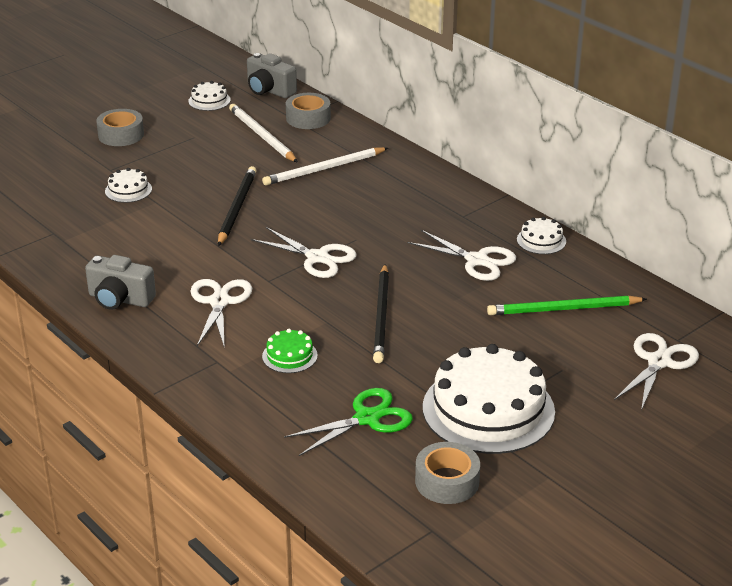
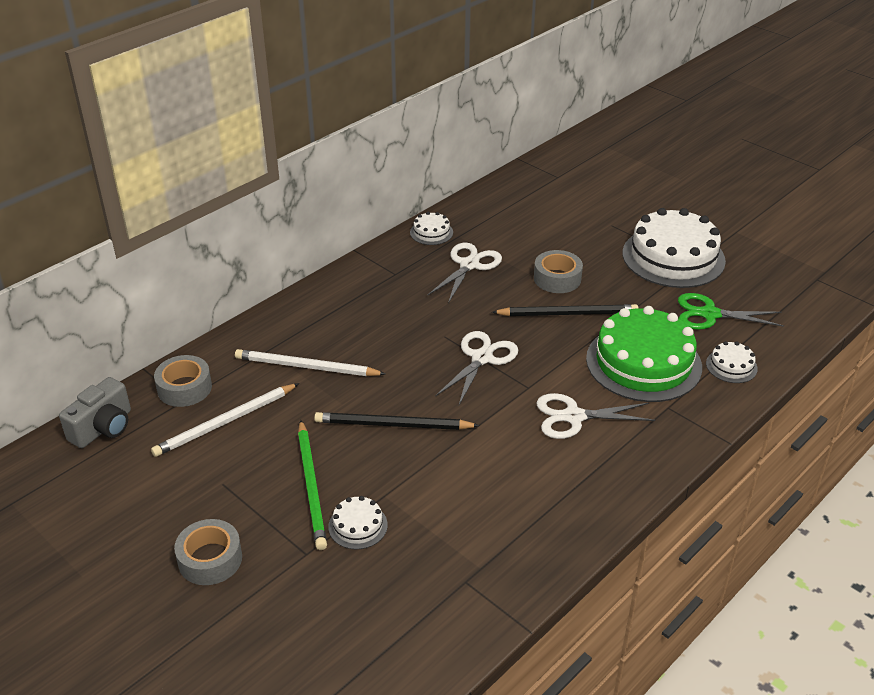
camera: 95 degrees left, 5 degrees up
(120, 299) = (588, 493): grey camera -> none
(209, 100) = (122, 482): white cake -> white cake (731, 366)
(289, 356) = (643, 362): green cake -> green cake, size x2.28
(324, 169) = (306, 367): white pencil -> white pencil turned 135 degrees clockwise
(367, 418) = (710, 314): green scissors -> green scissors turned 45 degrees counterclockwise
(447, 481) = (763, 274): grey tape -> grey tape (557, 278)
(563, 309) = (532, 223): green pencil -> green pencil (311, 486)
(658, 362) = (588, 185): white scissors -> none

